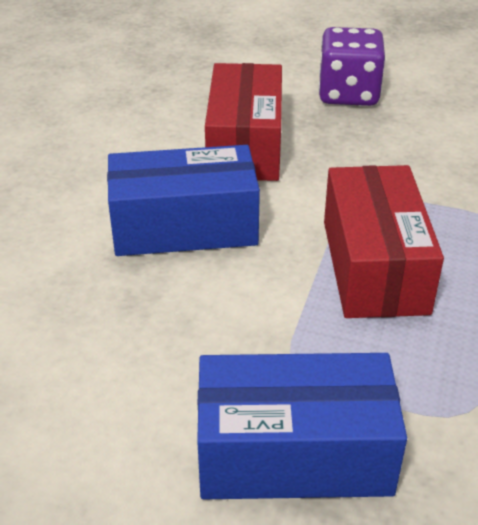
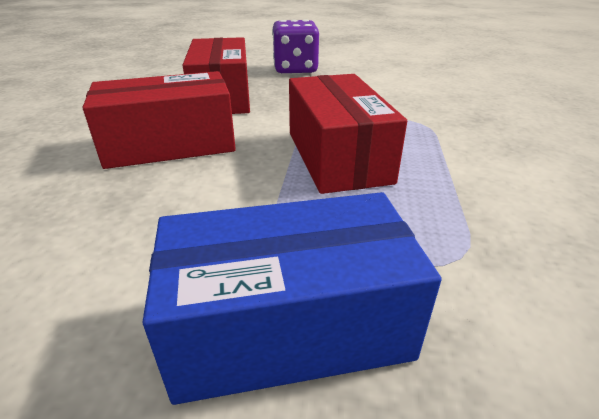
camera: 10 degrees left, 5 degrees down
(184, 226) = (170, 145): blue box -> red box

